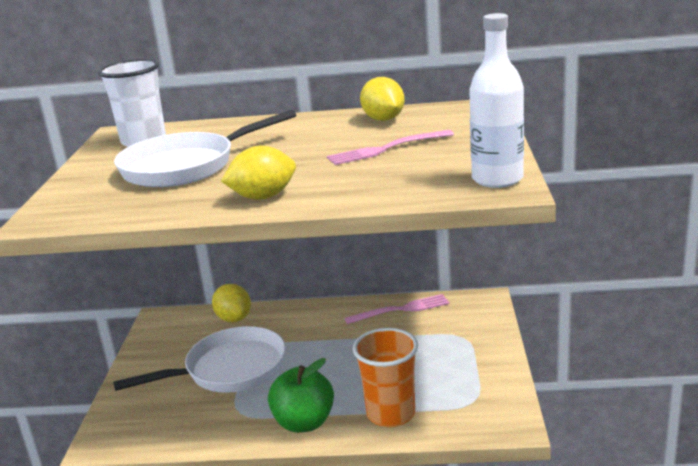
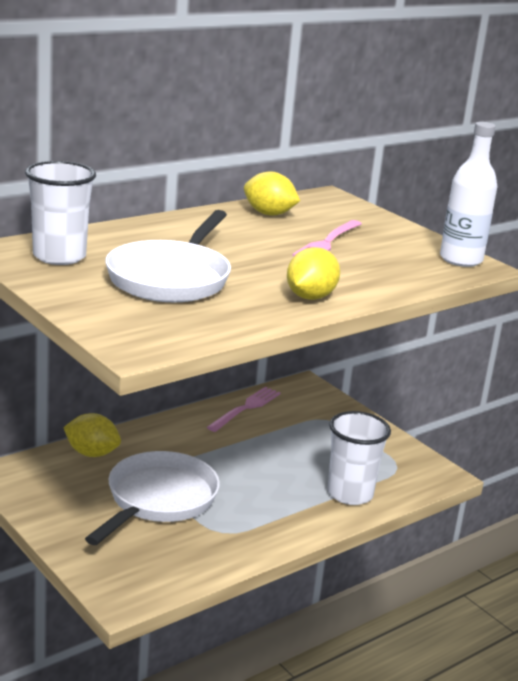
camera: 45 degrees left, 0 degrees up
(304, 423) = (290, 522): green apple -> none
(391, 414) = (350, 494): orange cup -> white cup

